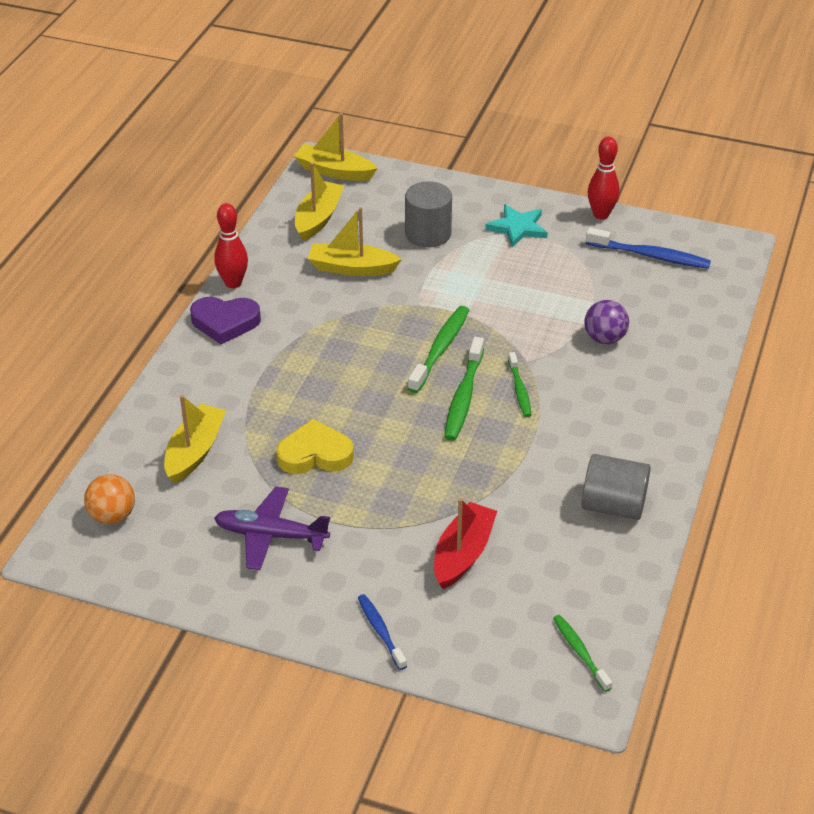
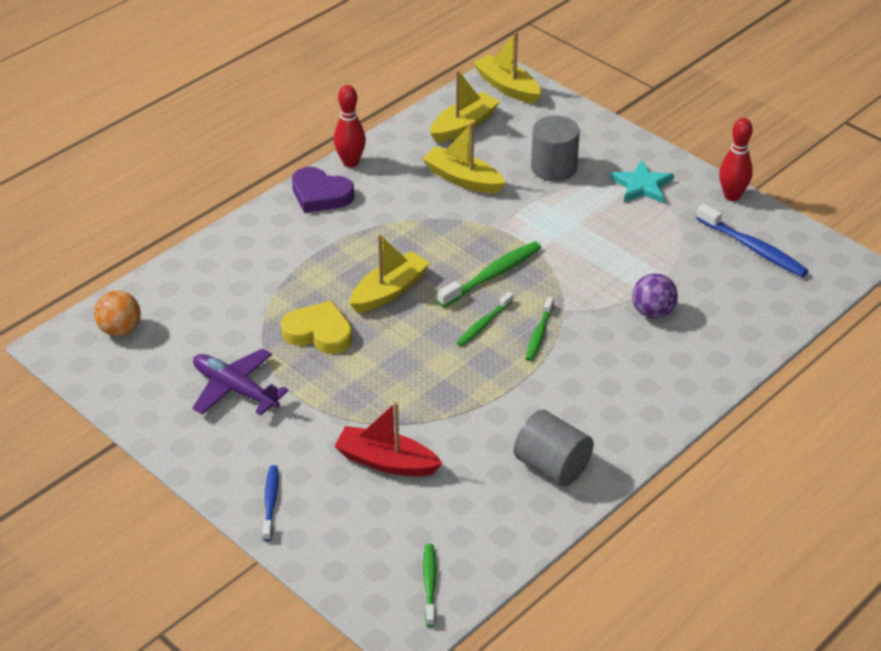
camera: 25 degrees right, 0 degrees up
(195, 451) = (221, 298): yellow boat -> yellow boat (389, 291)
(463, 554) = (386, 462): red boat -> red boat turned 120 degrees counterclockwise
(464, 396) = (484, 324): green toothbrush -> green toothbrush, size x0.62

